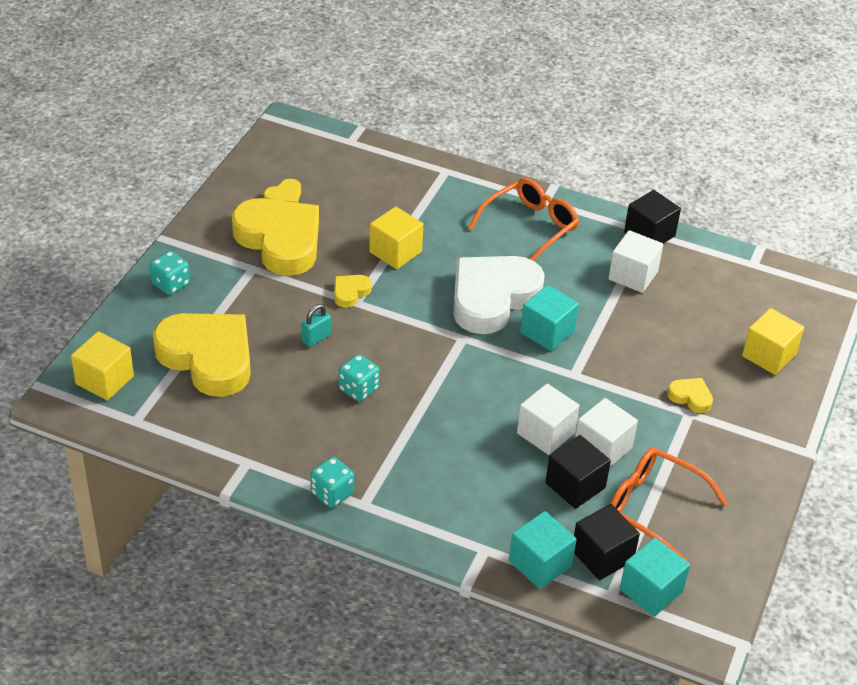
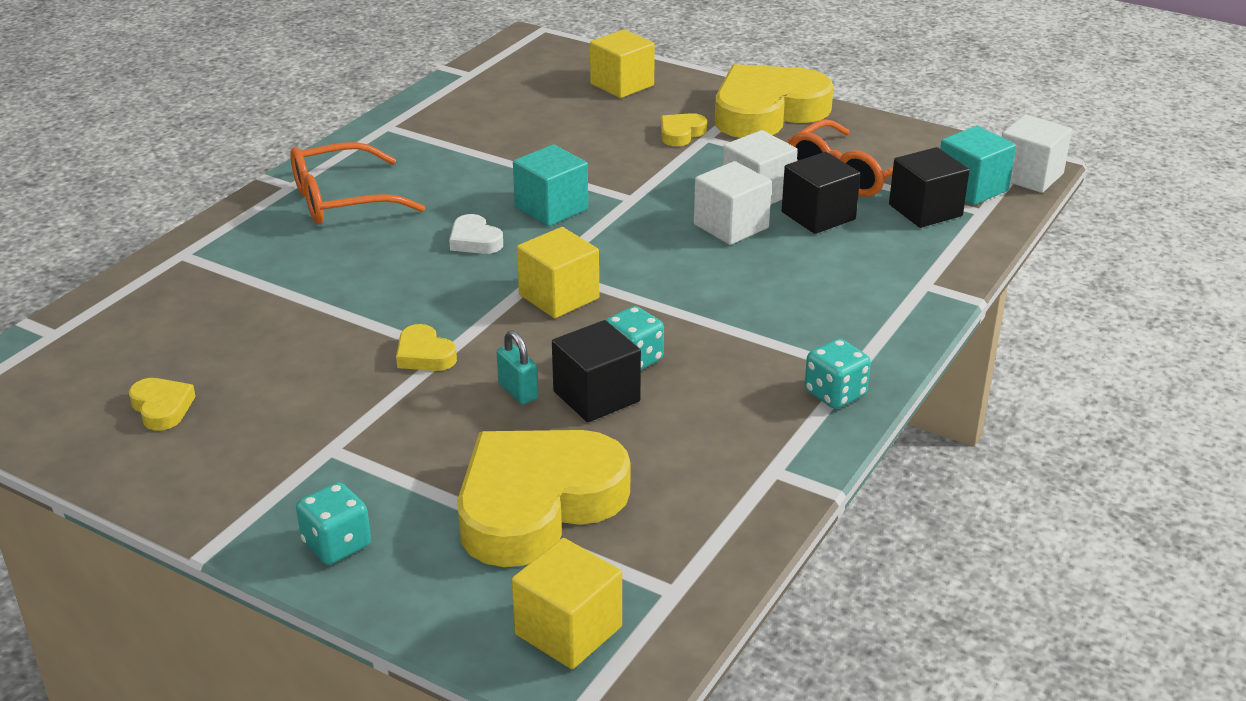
camera: 80 degrees left, 10 degrees down
(280, 241) = (274, 417): yellow heart -> yellow heart (767, 111)
(395, 252) = (347, 309): yellow cube -> yellow cube (559, 297)
(492, 298) = (475, 240): white heart -> white heart, size x0.42
(530, 226) = (340, 200): orange glasses -> orange glasses turned 75 degrees counterclockwise
(540, 563) = (942, 249): turquoise cube -> none
(633, 275) = (464, 143): white cube -> white cube (1029, 176)
(649, 234) = (392, 125): black cube -> black cube (596, 396)

